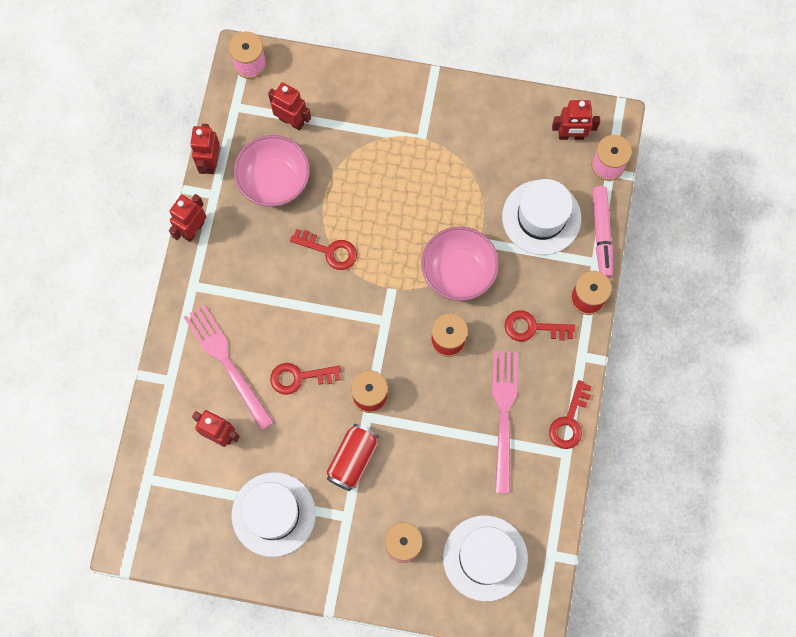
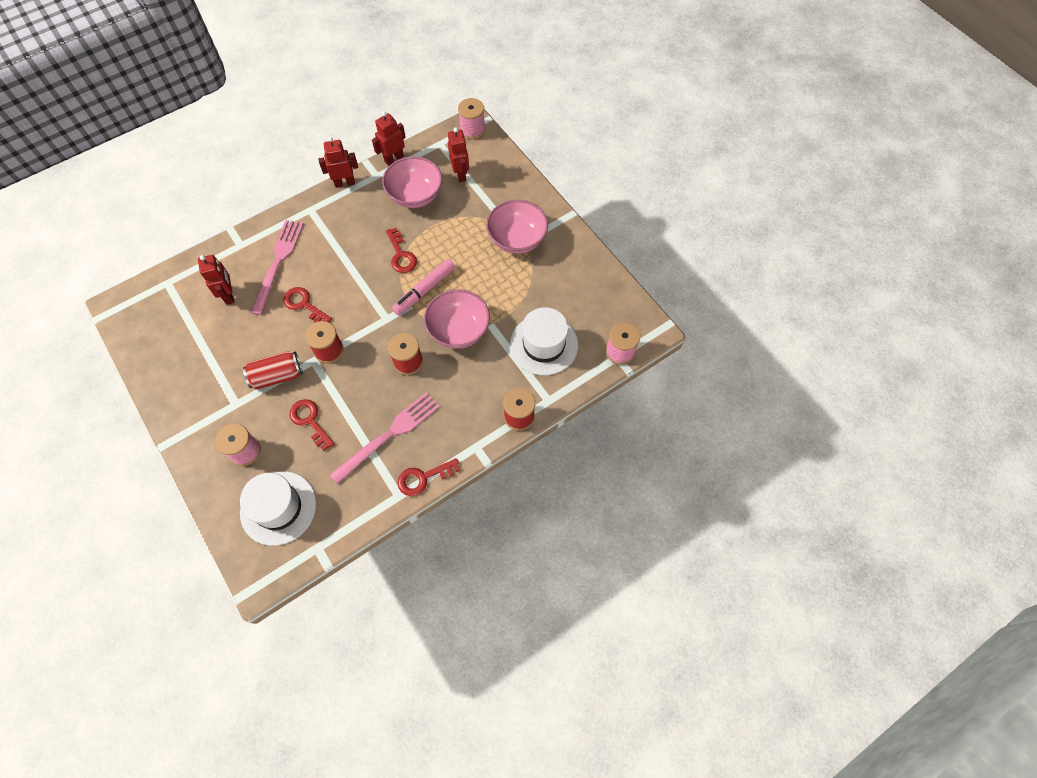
camera: 45 degrees right, 10 degrees down
(273, 514) = (201, 363): white hat -> none
(414, 140) = (517, 239): none -> pink bowl
(533, 327) = (465, 402): red key -> red key (310, 421)
(571, 135) = (615, 315): red robot -> none
(601, 234) = (571, 387): pink marker -> pink marker (425, 290)

